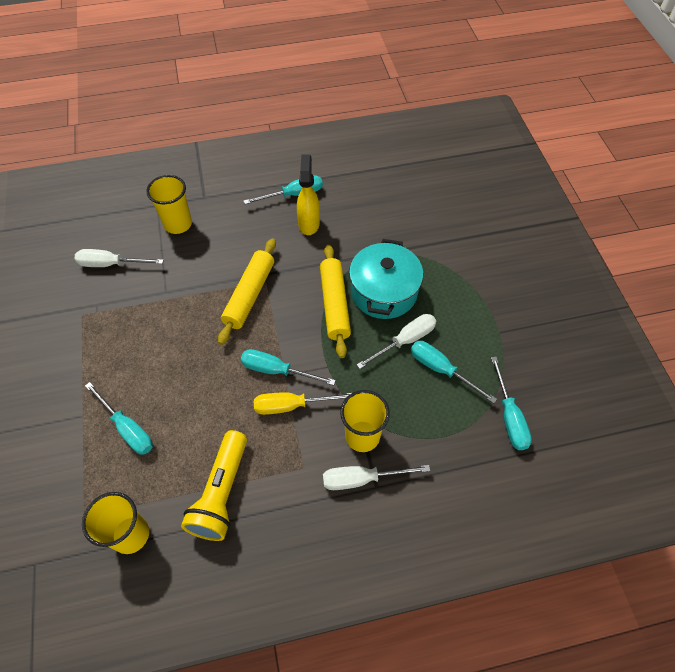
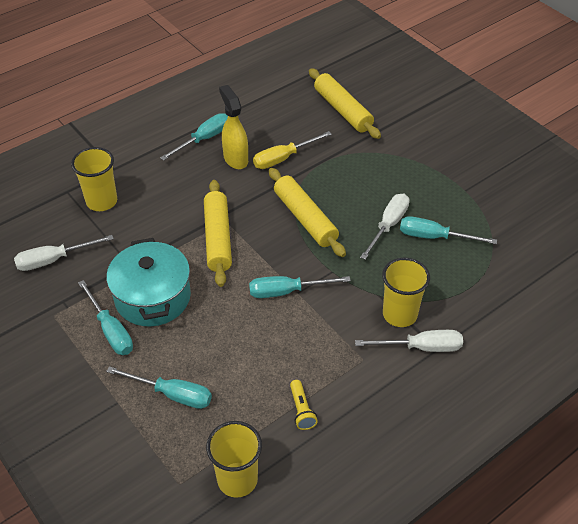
camera: 25 degrees left, 10 degrees down
(221, 493) = (301, 410): yellow flashlight -> yellow flashlight, size x0.48
(292, 405) = (320, 314): yellow screwdriver -> yellow screwdriver (283, 158)
(362, 479) = (421, 347): white screwdriver -> white screwdriver turned 150 degrees counterclockwise
(384, 292) = (344, 193): turquoise pot -> turquoise pot (152, 297)
(431, 208) = (343, 110): none -> yellow rolling pin
(509, 417) = (513, 252): turquoise screwdriver -> turquoise screwdriver (110, 330)

